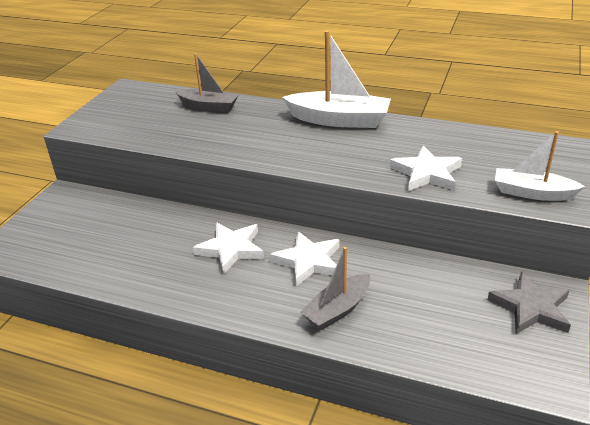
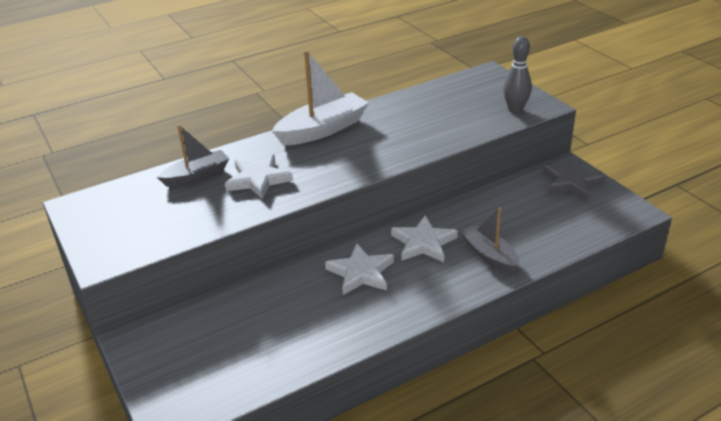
camera: 50 degrees left, 0 degrees up
(337, 310) = (489, 255): grey boat -> grey boat turned 150 degrees clockwise
(426, 173) = (444, 131): white star -> white star (258, 180)
(532, 193) = (515, 110): white boat -> grey bowling pin

